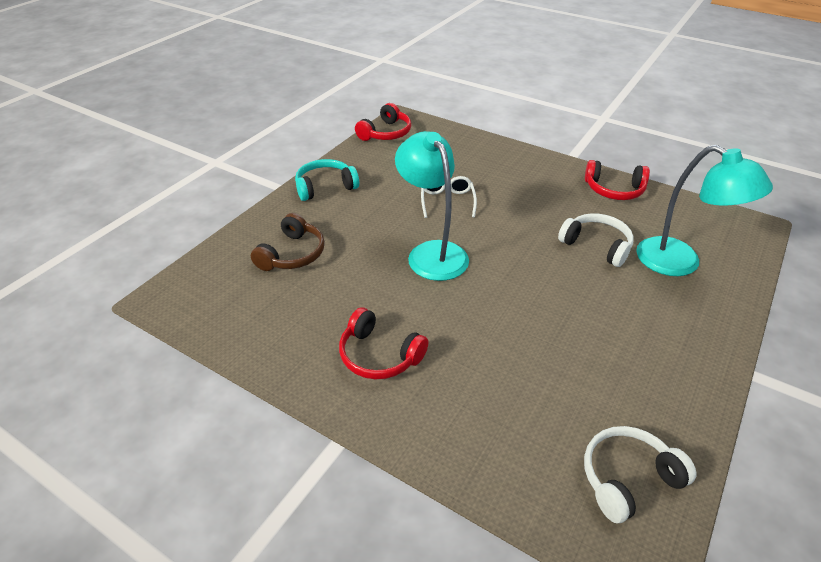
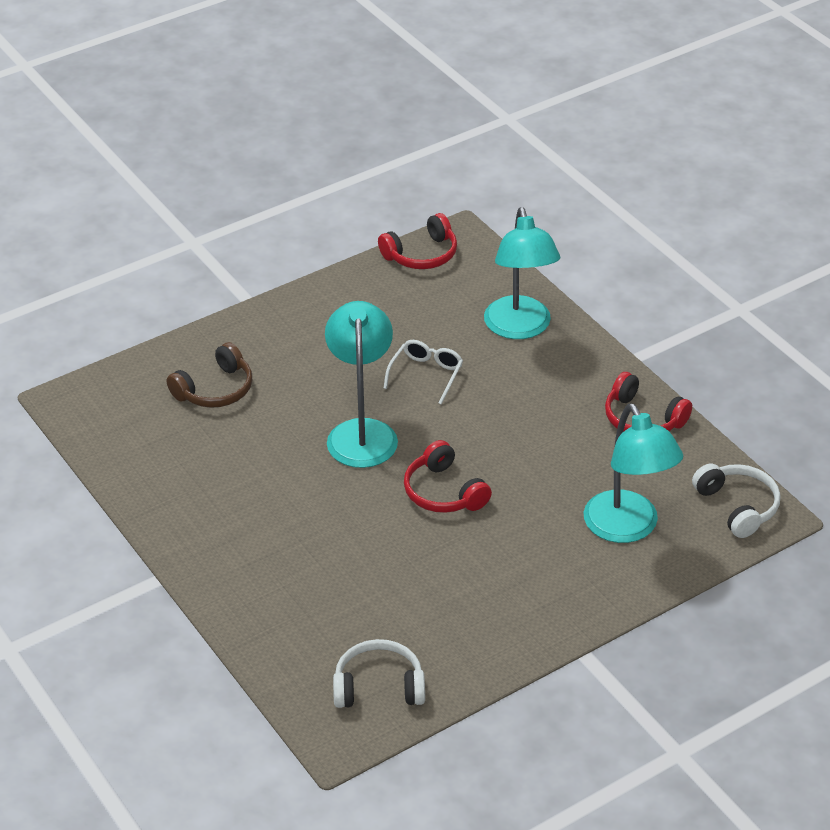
camera: 25 degrees right, 0 degrees up
(325, 187) = (298, 315): turquoise headphones -> none
(379, 355) = (238, 519): red headphones -> red headphones (444, 492)
(485, 158) = (520, 328): none -> turquoise lamp
(596, 246) = (551, 480): white headphones -> white headphones (737, 506)

